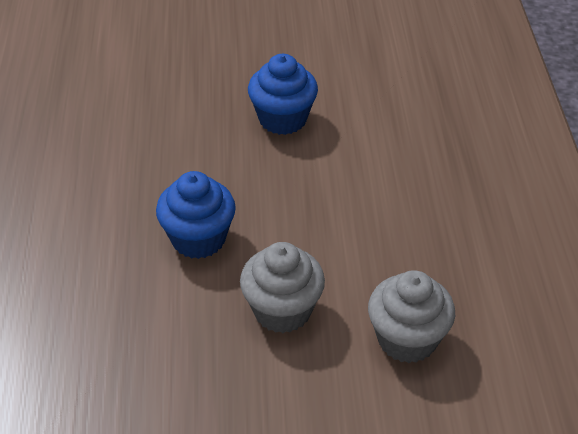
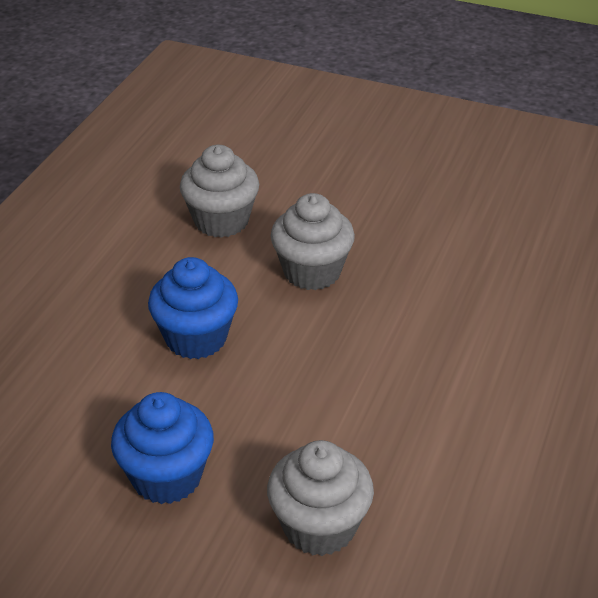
camera: 155 degrees left, 5 degrees down
(169, 123) = (319, 526): none -> grey cupcake
(198, 239) = (357, 359): blue cupcake -> blue cupcake (196, 338)

